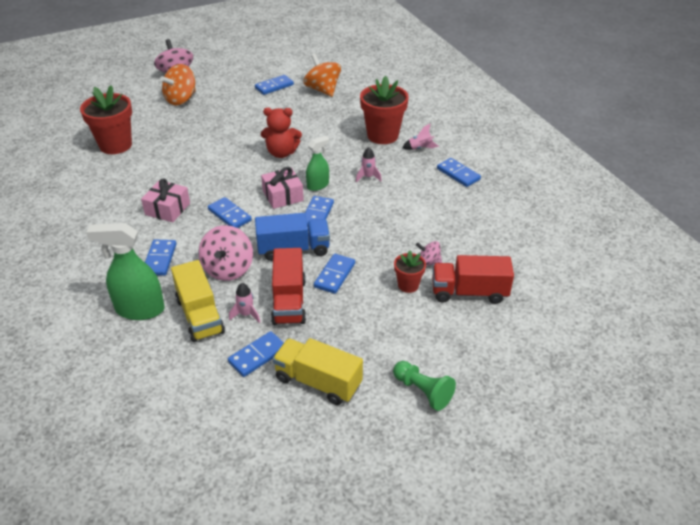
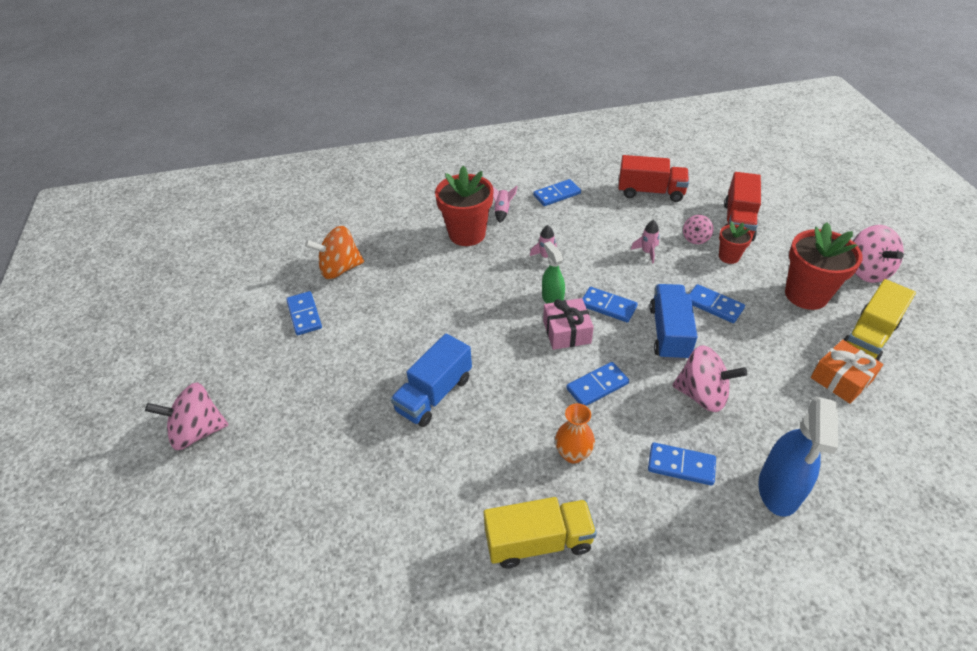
camera: 75 degrees left, 5 degrees up
(115, 145) = (384, 524): red flower pot -> red flower pot (806, 294)
(139, 309) = (778, 490): green spray bottle -> blue spray bottle
(167, 209) = (573, 454): pink gift -> orange vase
(181, 99) = (282, 427): orange spinning top -> none
(200, 315) = (784, 427): yellow truck -> yellow truck (538, 541)
(212, 146) = (434, 394): none -> blue truck
(246, 314) = (779, 384): pink rocket -> pink rocket (647, 252)
(258, 356) = (841, 379): blue domino -> orange gift
(281, 153) = (474, 324): red teddy bear -> none
(289, 301) = (756, 346): red truck -> red truck (650, 192)
(423, 391) = (866, 270): green pawn -> pink spinning top

